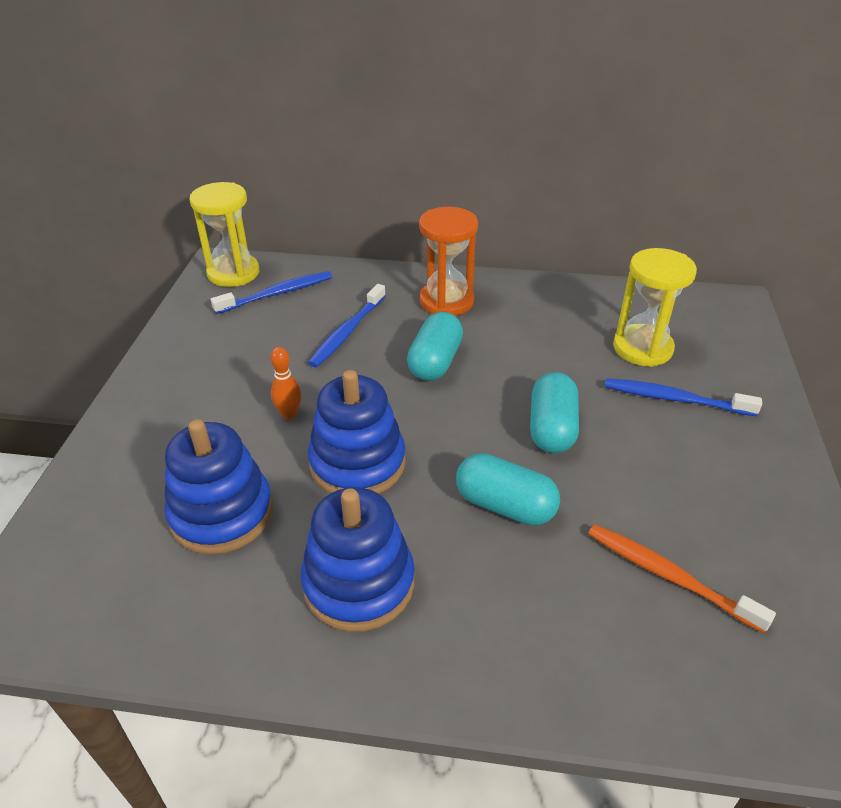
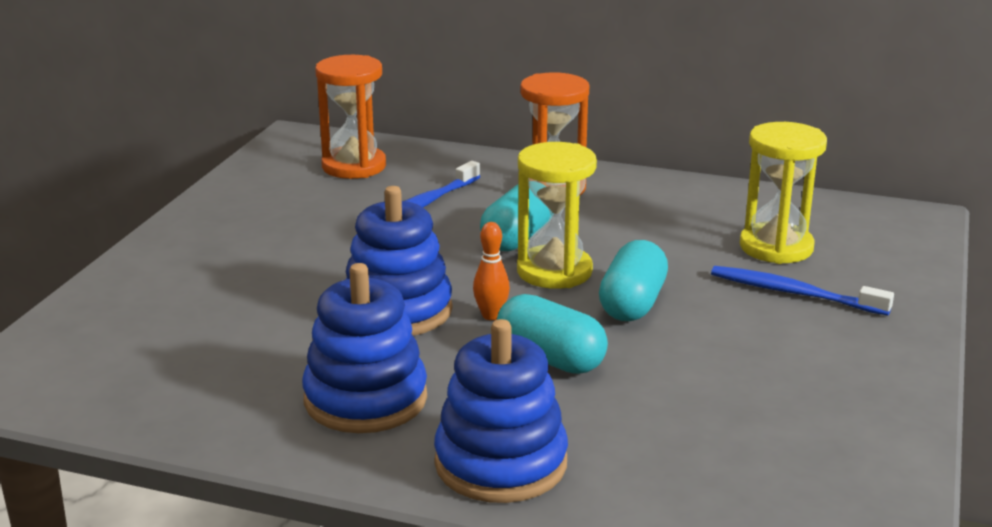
camera: 10 degrees right, 15 degrees down
(222, 513) = (236, 334): blue stacking toy -> blue stacking toy (501, 463)
(233, 273) = (309, 145): yellow hourglass -> yellow hourglass (554, 271)
(277, 294) = (354, 166): blue toothbrush -> orange hourglass
(289, 414) = (334, 266): orange bowling pin -> orange bowling pin (491, 316)
(668, 576) = (713, 430): orange toothbrush -> none

